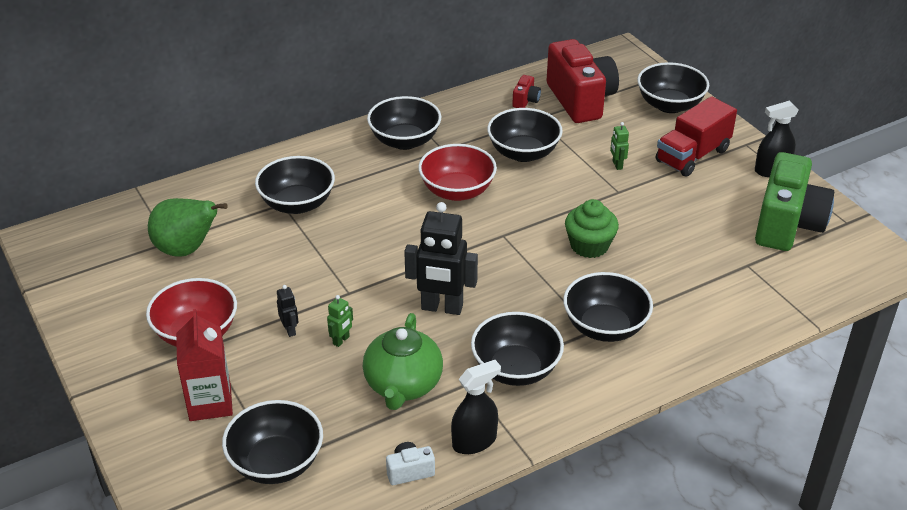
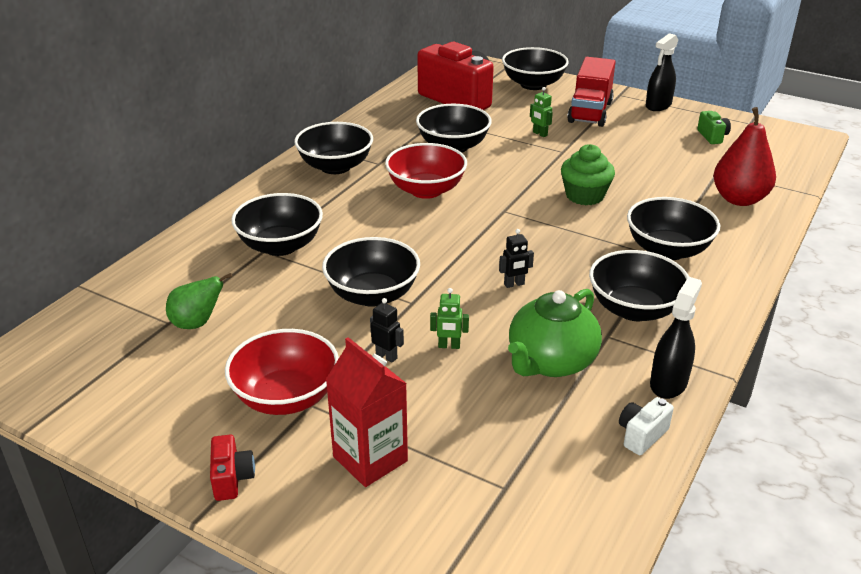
camera: 30 degrees left, 5 degrees down
(186, 250) = (197, 323): green pear -> green pear, size x0.64
(276, 463) = (503, 487): black bowl -> black bowl (372, 295)
(341, 340) = (449, 346): green robot -> green robot turned 90 degrees clockwise
(403, 385) = (550, 362): green teapot -> green teapot turned 60 degrees clockwise
(442, 308) = (514, 284): black robot -> black robot, size x0.45
(525, 101) = (413, 110): red camera -> red camera (232, 478)
(732, 302) = (739, 199): none -> red pear
(787, 225) = (712, 136): green camera -> green camera, size x0.41

